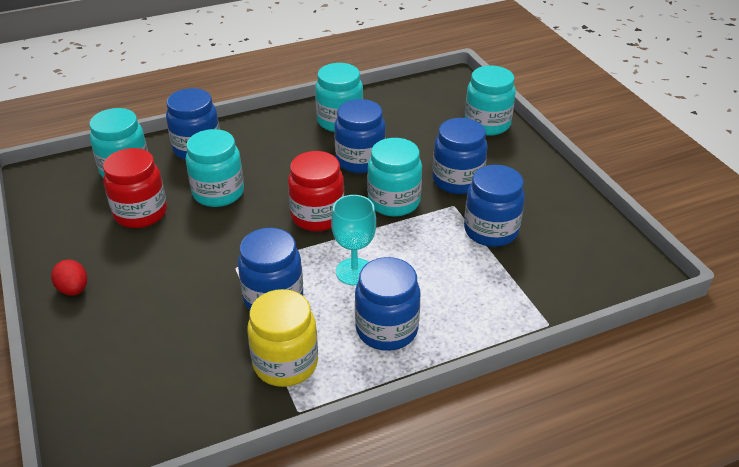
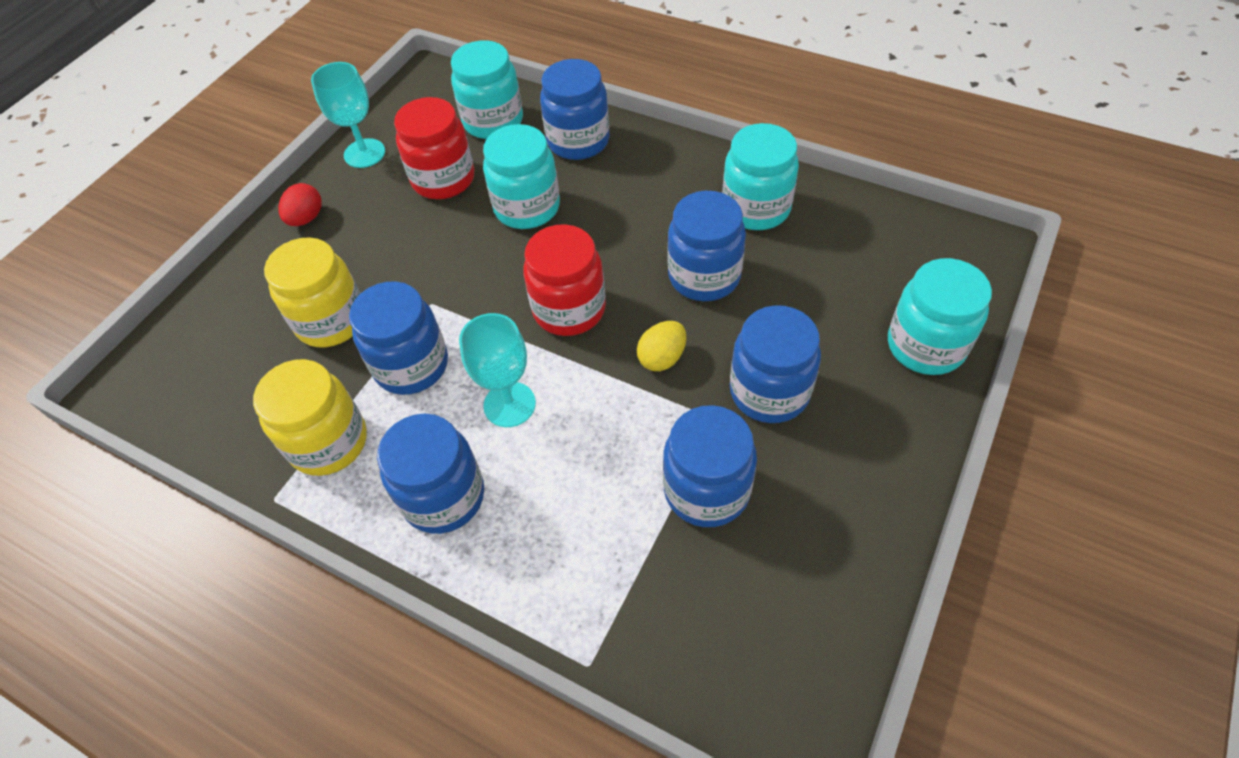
camera: 55 degrees right, 15 degrees up
(58, 235) = (364, 153): none -> turquoise goblet
(186, 318) = (331, 321): none -> yellow jar
(394, 202) = (662, 358): turquoise jar -> yellow egg

